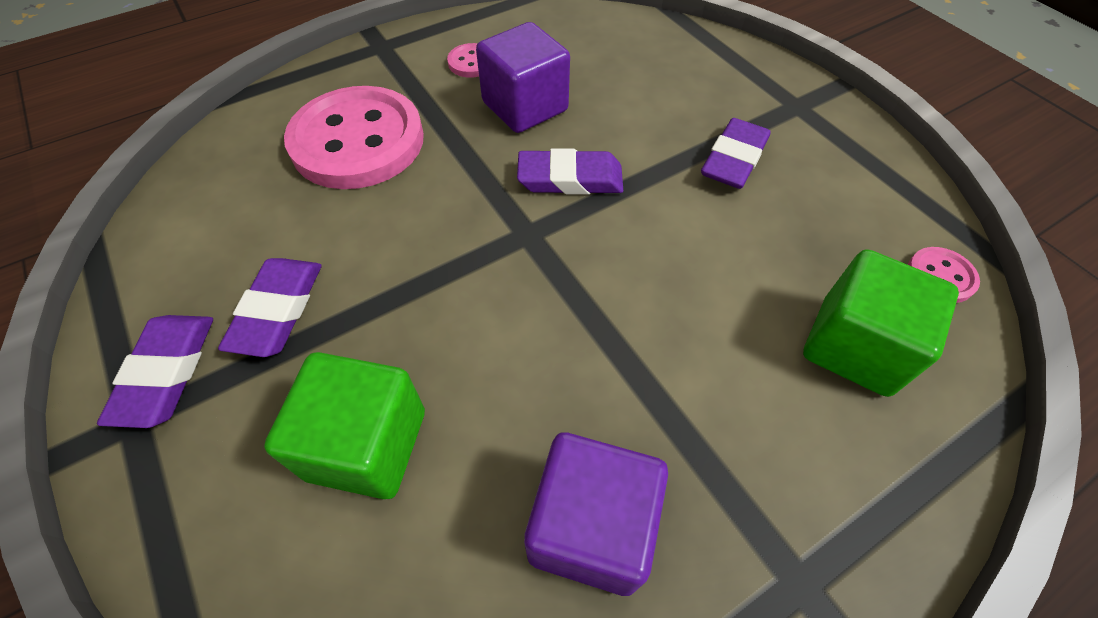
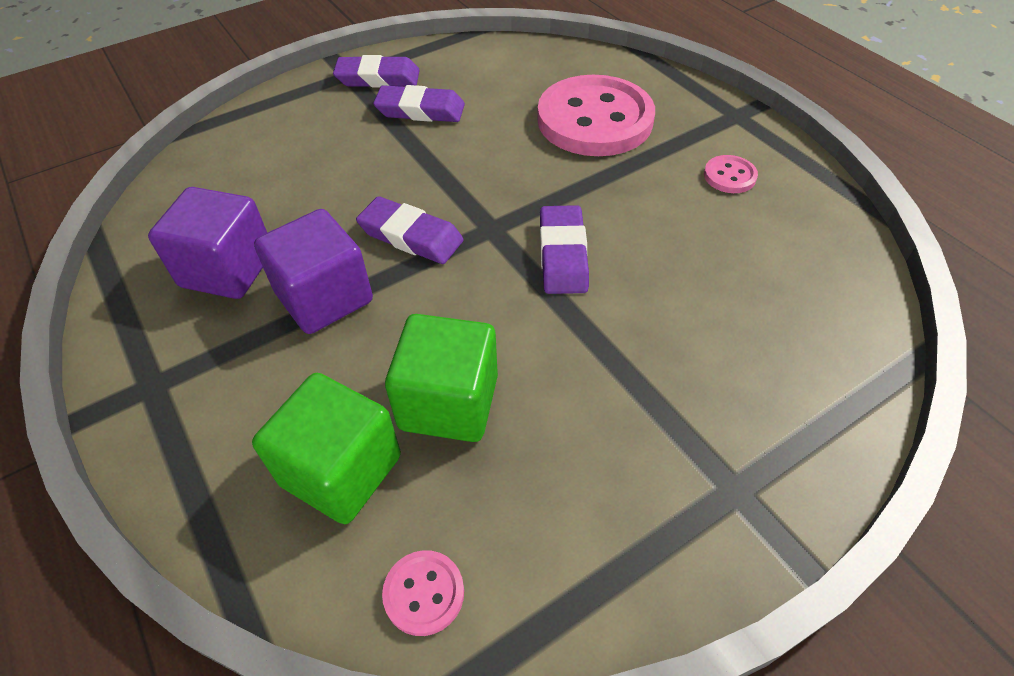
camera: 90 degrees right, 5 degrees down
(367, 444) = (312, 163): green cube -> green cube (448, 402)
(525, 107) = (666, 218): purple cube -> purple cube (324, 297)
(734, 159) = (610, 397): purple eraser -> purple eraser (411, 236)

